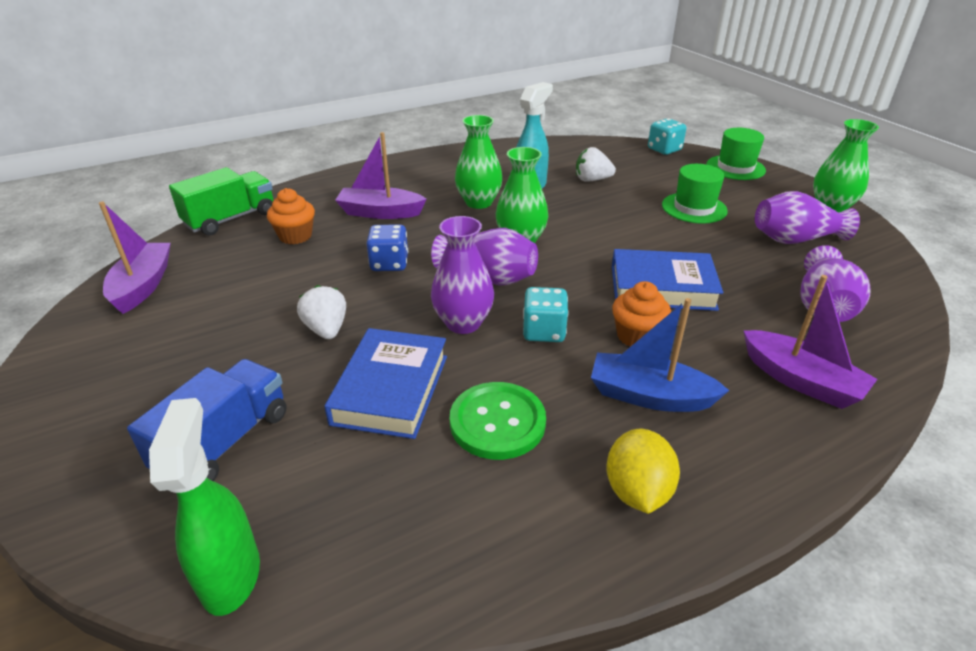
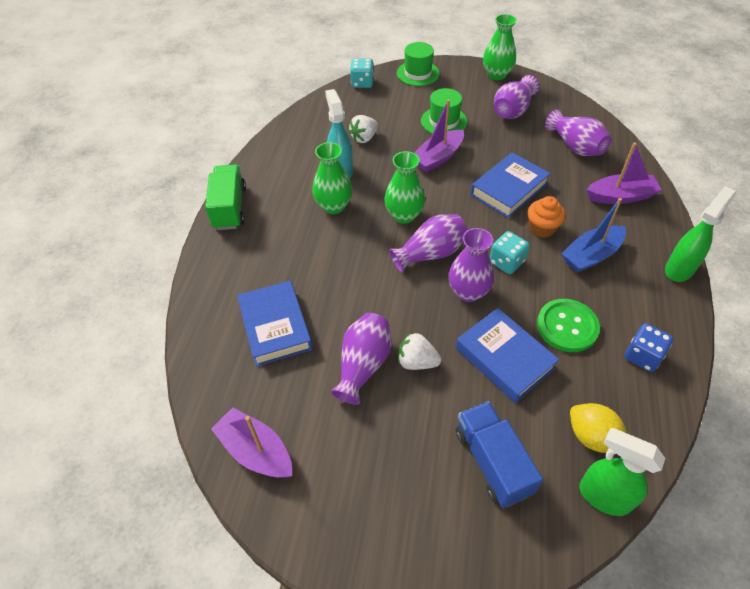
camera: 50 degrees left, 15 degrees up
(231, 219) = (202, 356): green truck -> green truck (230, 208)
(292, 299) = (363, 365): none -> purple vase
(295, 236) = (275, 326): orange cupcake -> blue book
(380, 212) = (291, 263): purple boat -> purple boat (438, 158)
(389, 263) = (367, 292): blue dice -> blue dice (642, 356)
(637, 491) = (650, 303): yellow lemon -> yellow lemon (592, 437)
(751, 500) = (679, 269): none -> green spray bottle

